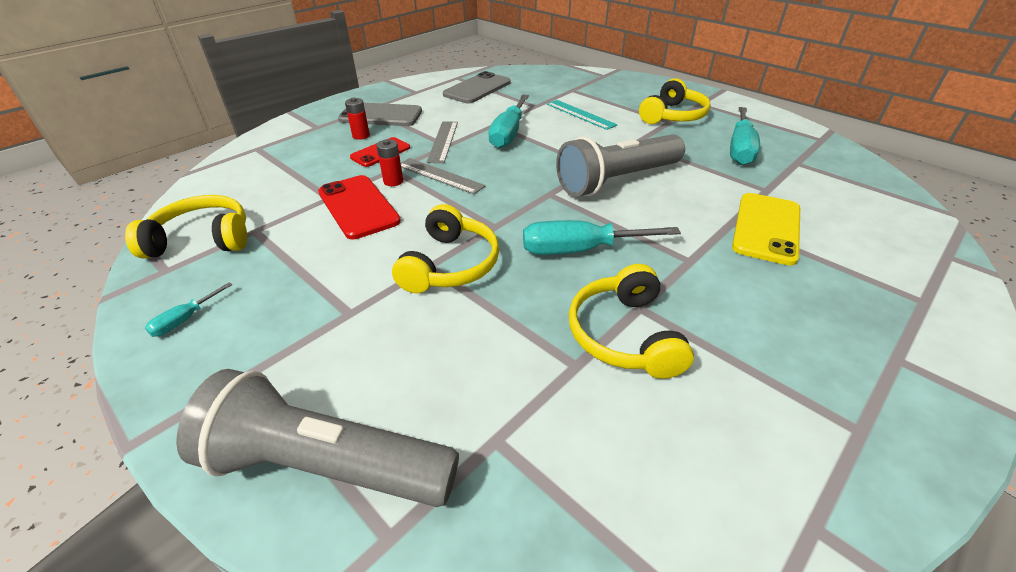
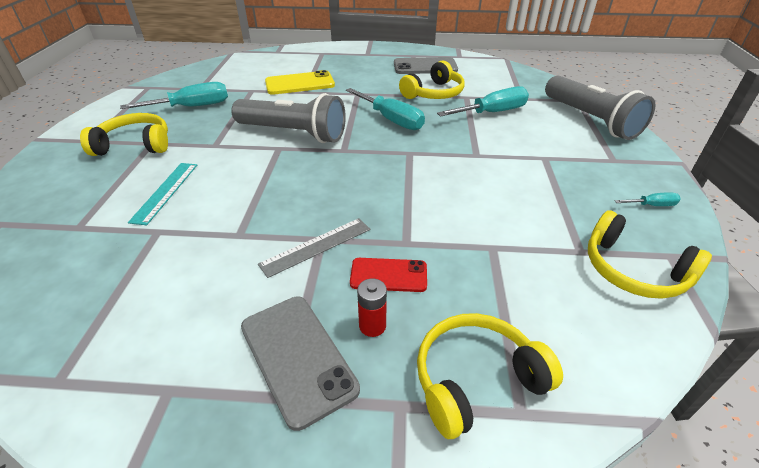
camera: 130 degrees left, 0 degrees up
(358, 207) = (477, 220): red phone -> none
(393, 181) = (423, 228): red battery -> none
(440, 176) = (381, 208): grey ruler -> none
(450, 264) = (465, 149): yellow headphones -> yellow headphones (476, 380)
(477, 88) = (113, 318): grey phone -> grey phone (425, 67)
(508, 134) = (256, 213): turquoise screwdriver -> turquoise screwdriver (492, 112)

